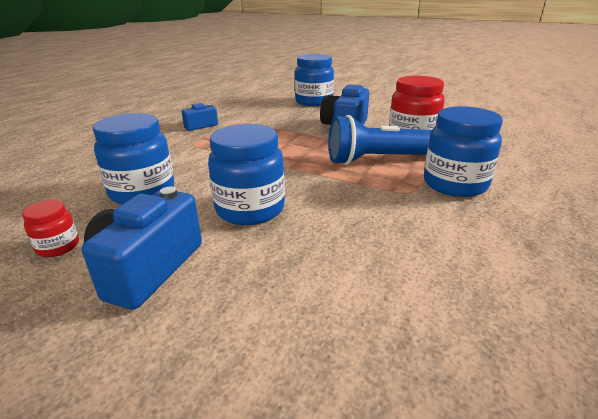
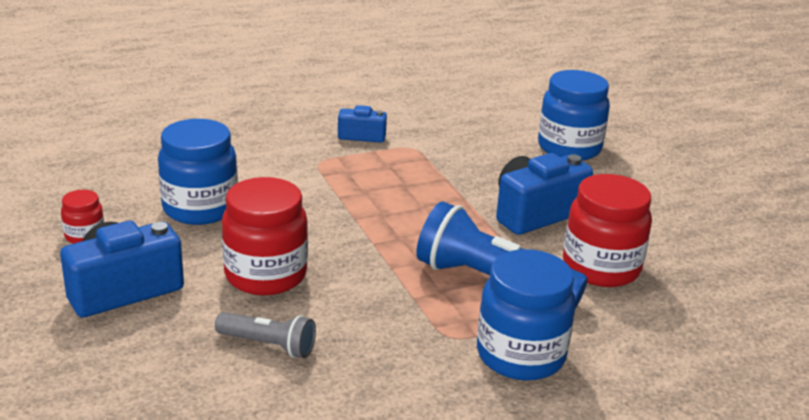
camera: 35 degrees right, 0 degrees up
(250, 209) = (265, 275): blue jar -> red jar
(320, 248) = (269, 345): none -> grey flashlight

